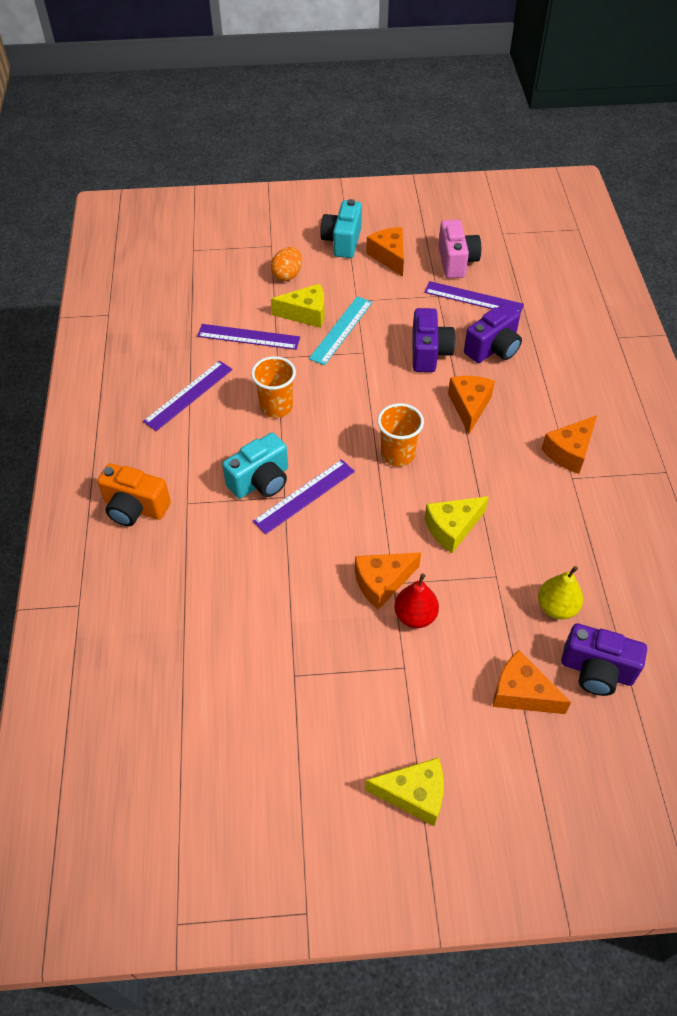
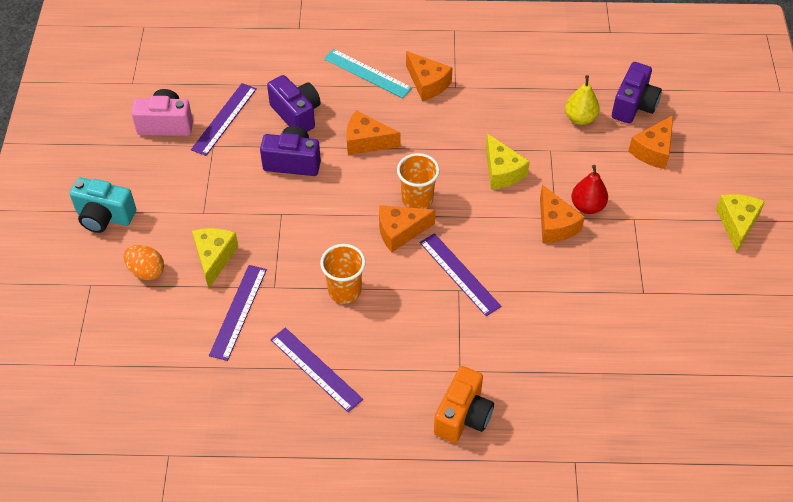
camera: 85 degrees left, 0 degrees up
(261, 481) = (438, 308): turquoise camera -> none
(341, 330) = (245, 229): turquoise ruler -> turquoise ruler (367, 73)
(389, 256) = (142, 178): orange cheese -> orange cheese (400, 232)

